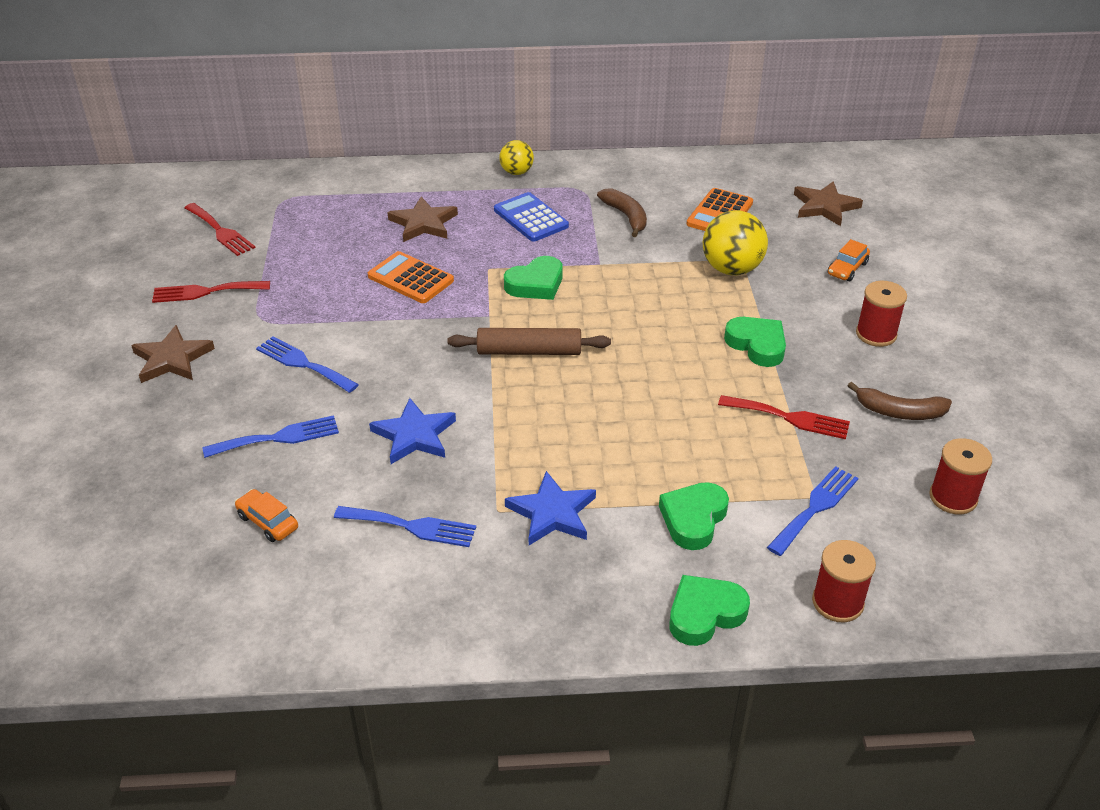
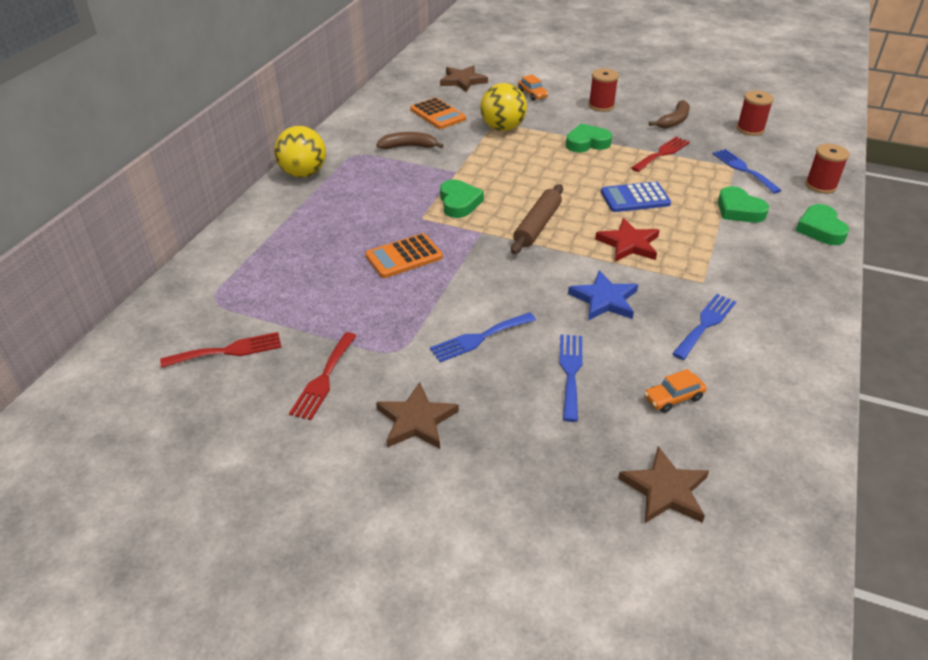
camera: 65 degrees left, 0 degrees up
(423, 223) = (331, 233): brown star -> brown star (665, 490)
(516, 172) = (303, 174): yellow ball -> yellow ball, size x1.68
(530, 218) = (373, 183): blue calculator -> blue calculator (635, 198)
(539, 432) = (629, 244): none -> red star
(552, 513) = (714, 260): blue star -> none

